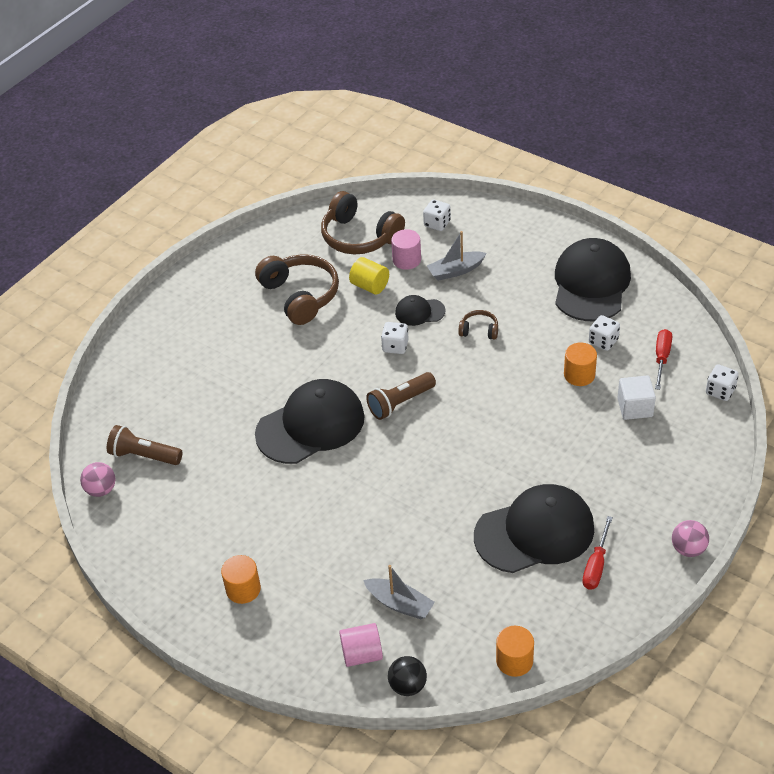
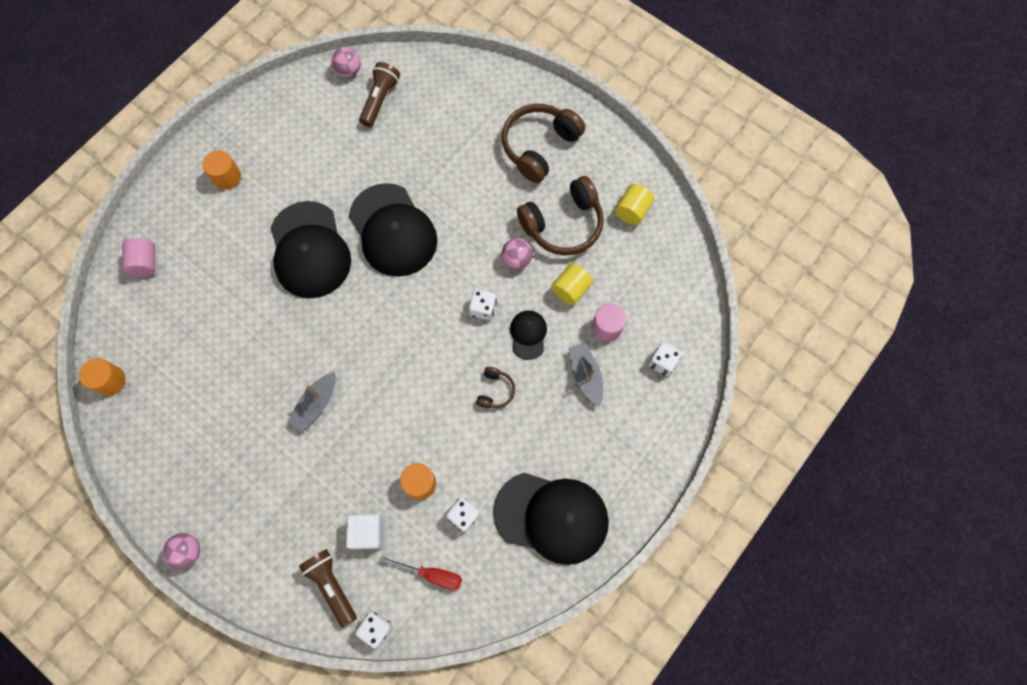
camera: 90 degrees right, 25 degrees up
(284, 249) = (632, 211): none -> yellow cylinder
(340, 326) = (517, 260): none -> pink ball
(359, 237) = (647, 282): brown headphones -> brown headphones (539, 146)
(400, 403) = (408, 308): brown flashlight -> brown flashlight (332, 585)
(400, 604) = (186, 295): grey boat -> grey boat (316, 404)
(408, 686) = (108, 296): black ball -> none
(535, 532) = (235, 414): black cap -> black cap (309, 250)
(596, 565) = (188, 463): red screwdriver -> none

